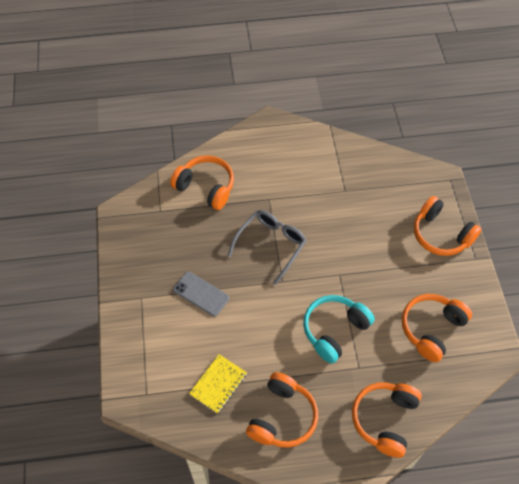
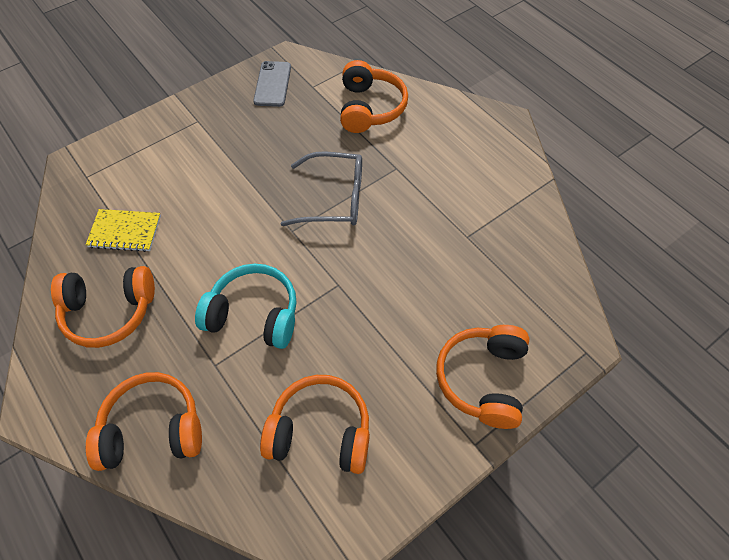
camera: 60 degrees right, 0 degrees up
(201, 294) = (230, 166): grey phone -> grey phone (272, 84)

